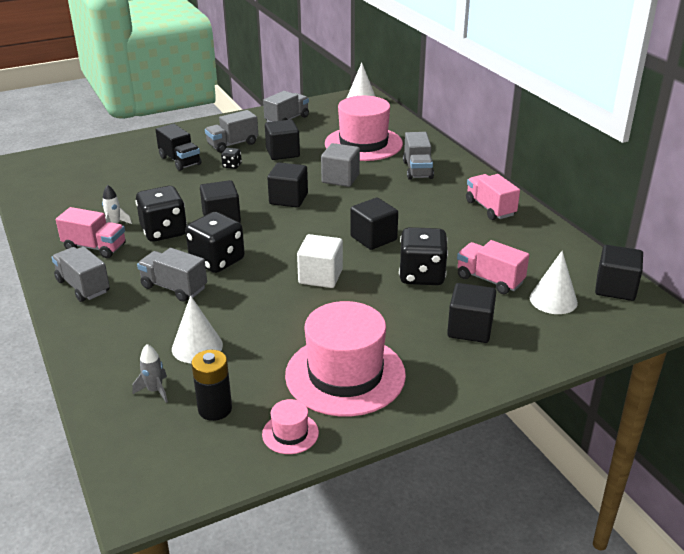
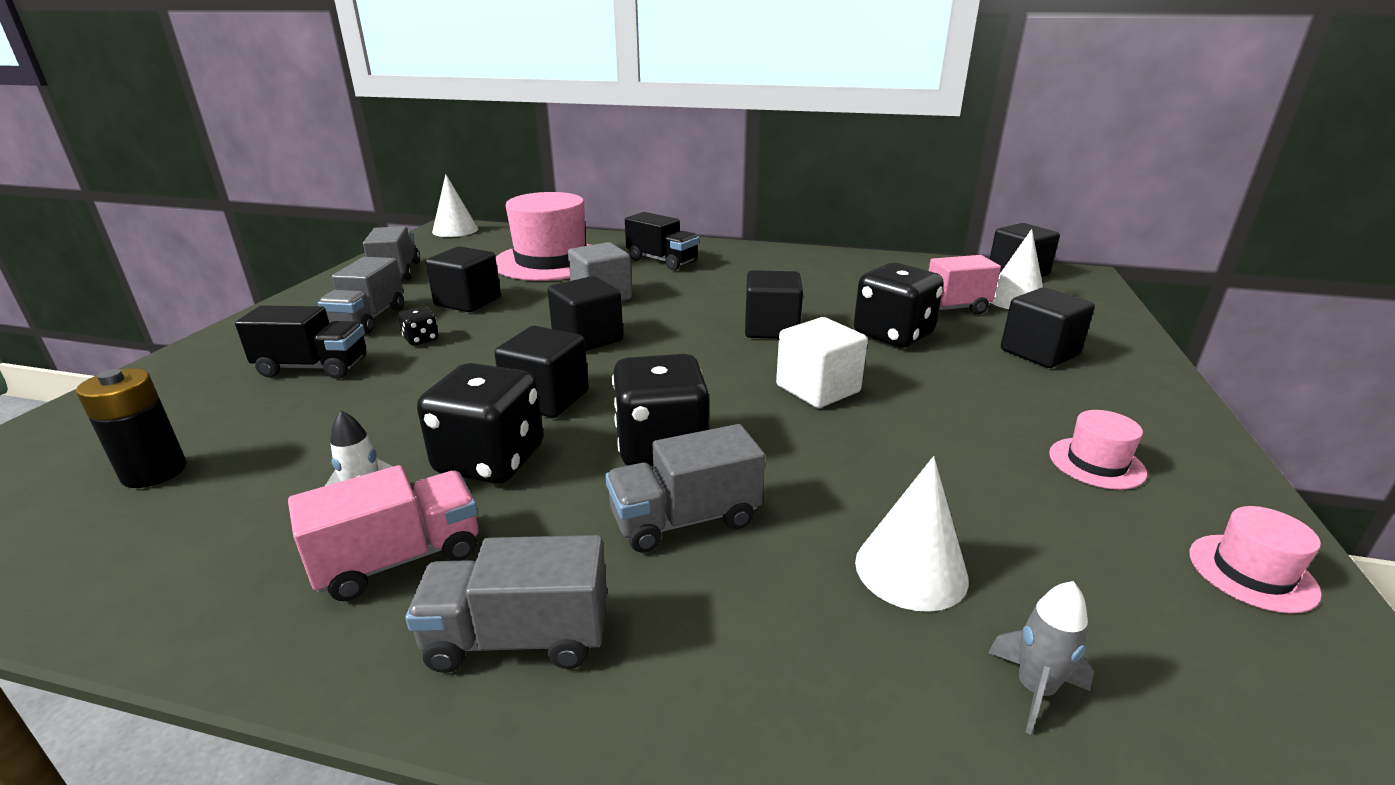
camera: 50 degrees left, 5 degrees down
(215, 409) = (1142, 630): black battery -> black battery (154, 472)
(345, 375) = (1096, 463): pink hat -> pink hat, size x0.43
(417, 170) = (662, 261): grey truck -> black truck
(490, 208) = (799, 263): pink truck -> none

